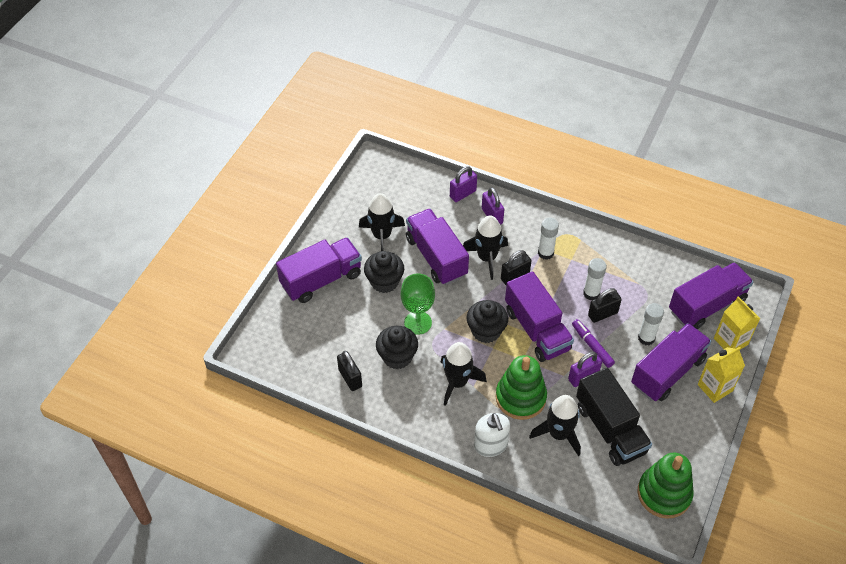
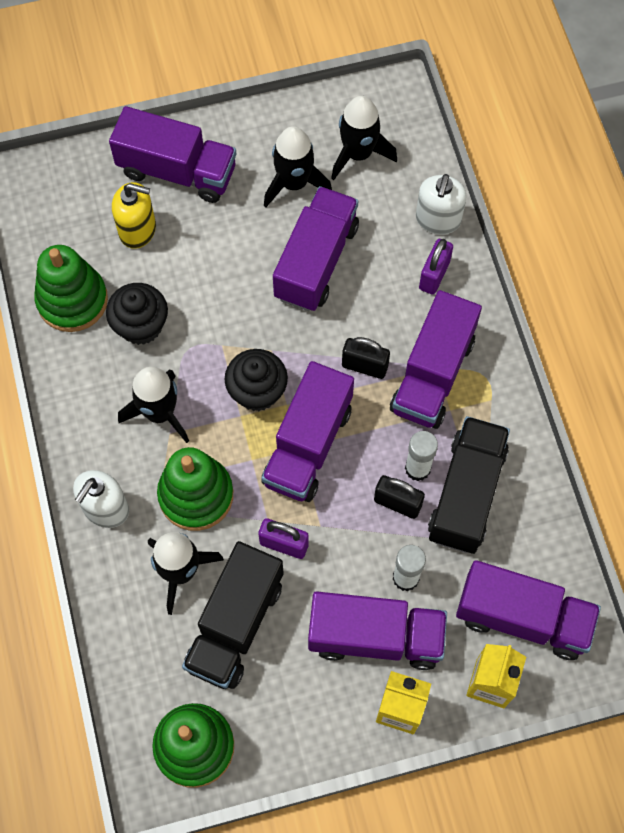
camera: 50 degrees right, 15 degrees up
(338, 320) = (137, 229): none -> yellow soap dispenser
(350, 378) = (72, 300): black padlock -> green stacking toy
(384, 282) = (232, 235): black cupcake -> none
(418, 323) = (205, 312): green goblet -> none
(462, 194) = (438, 219): purple padlock -> white soap dispenser
(487, 258) = (365, 316): black rocket -> black rocket (358, 154)
(545, 253) = (432, 374): white glue stick -> purple truck
(592, 346) = (339, 523): purple marker -> none
(622, 283) = (466, 494): none -> black truck

